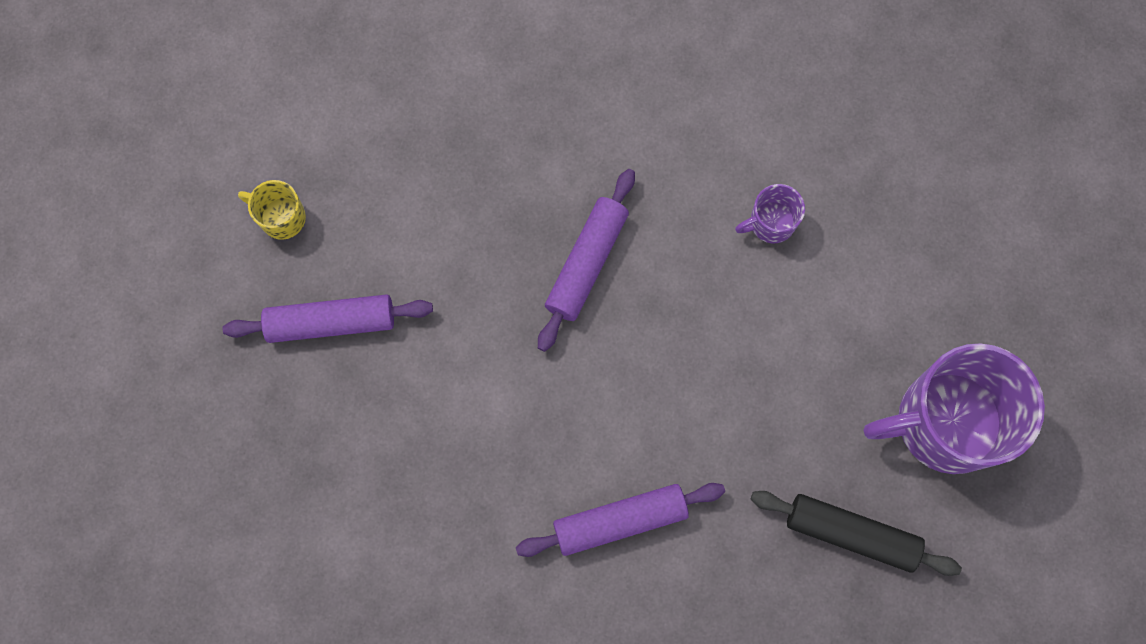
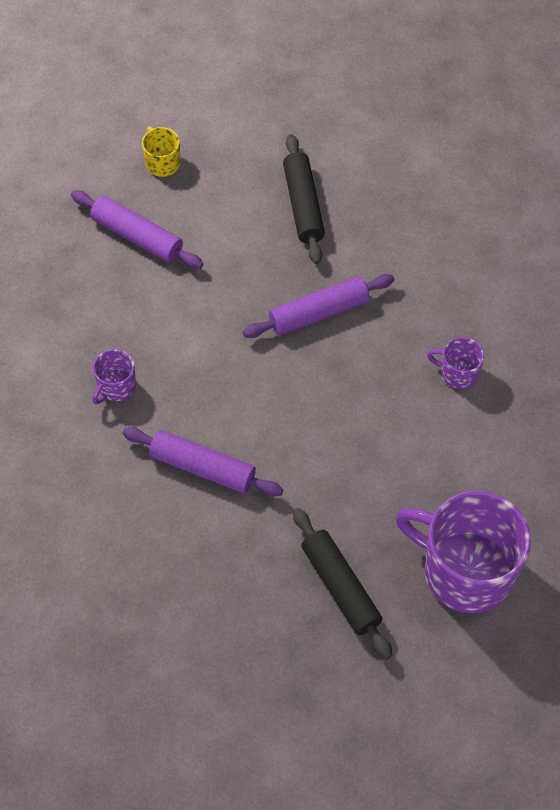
camera: 40 degrees right, 15 degrees down
(459, 505) = (116, 386): none -> purple mug
(469, 155) = (303, 205): none -> black rolling pin

